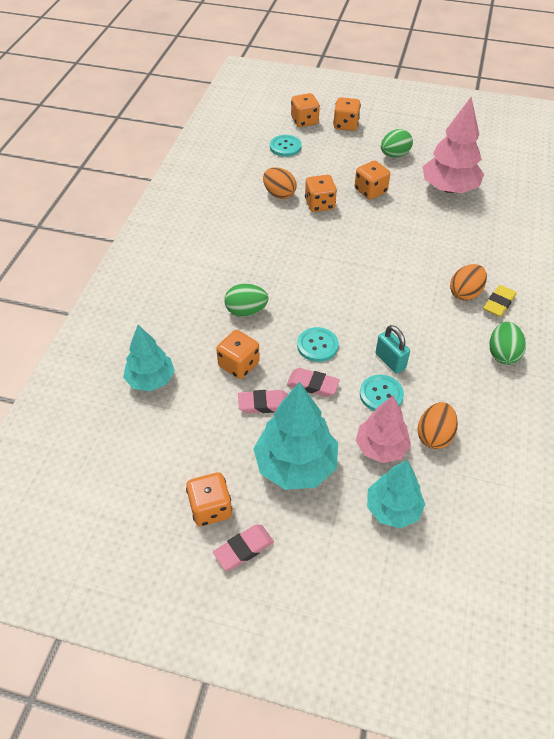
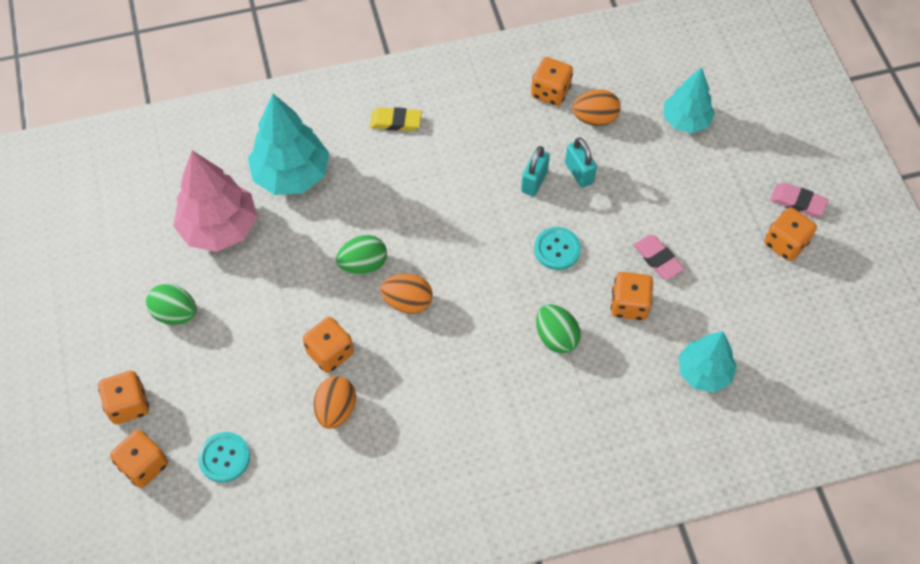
camera: 120 degrees left, 10 degrees up
(296, 465) = (699, 203): turquoise tree -> turquoise tree (291, 174)
(313, 384) = (607, 231): pink eraser -> none
(370, 191) = (271, 309): orange dice -> orange dice (550, 92)
(381, 394) = (579, 173): turquoise button -> turquoise padlock
(381, 448) = (635, 150): pink tree -> none
(465, 293) = (398, 153): orange egg -> orange egg (407, 302)
(502, 354) = (464, 99): green egg -> green egg (363, 265)

